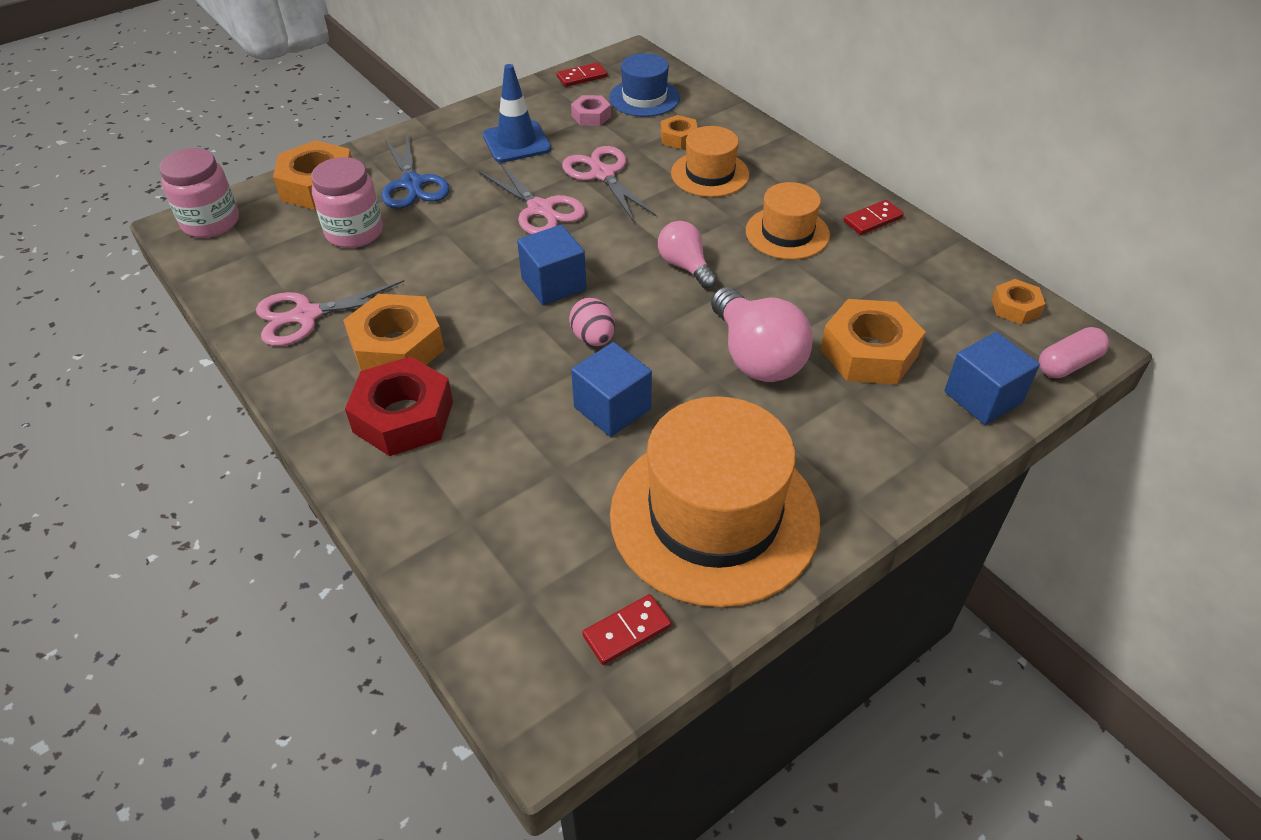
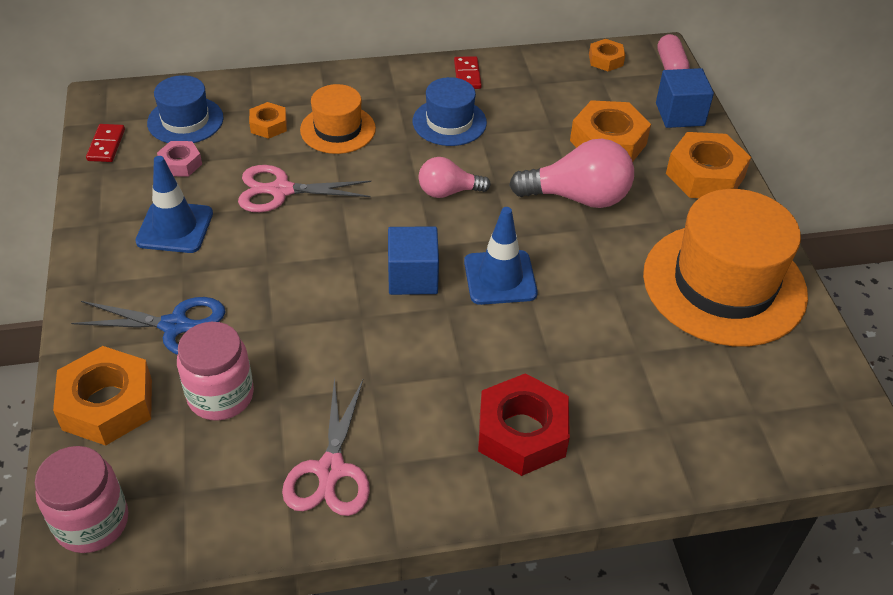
camera: 65 degrees left, 0 degrees up
(397, 346) = (425, 411): orange nut -> orange nut (705, 175)
(540, 209) = (298, 248): pink scissors -> none
(593, 338) = (500, 278): pink egg -> blue traffic cone
(612, 408) = (587, 296): blue cube -> none
(626, 631) = (806, 368): red domino -> none
(787, 233) = (449, 122): orange hat -> blue hat

